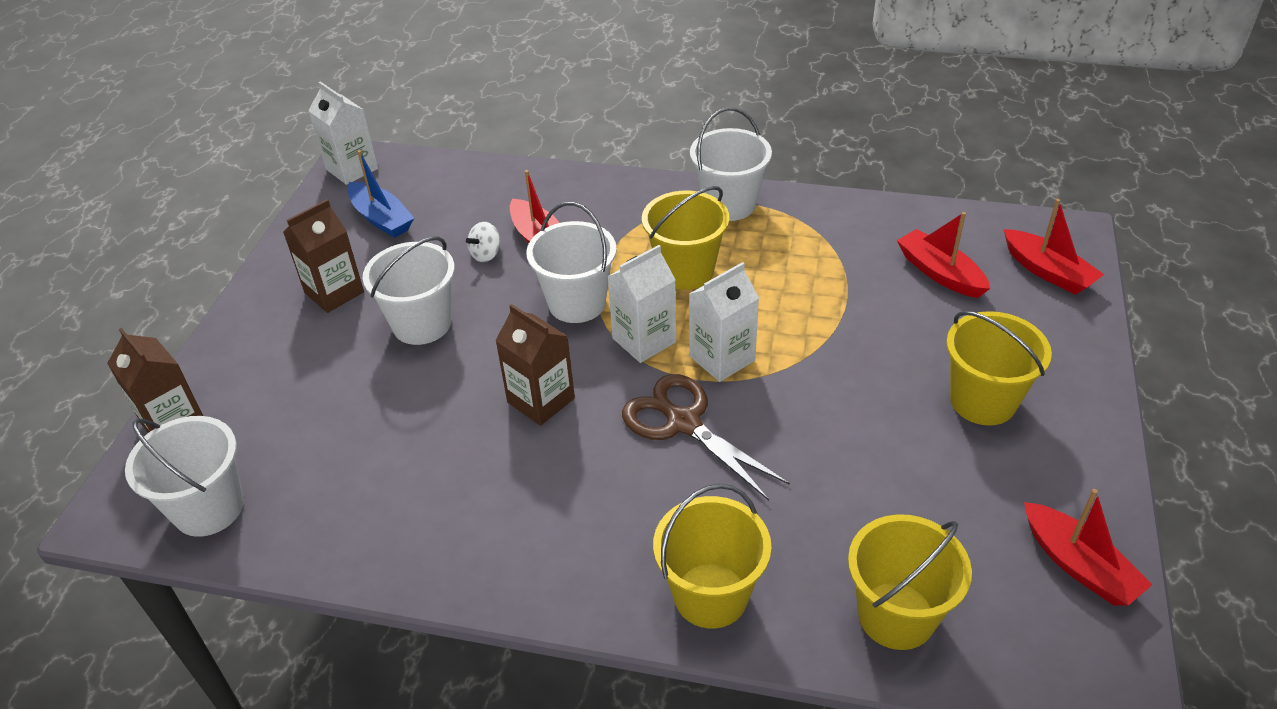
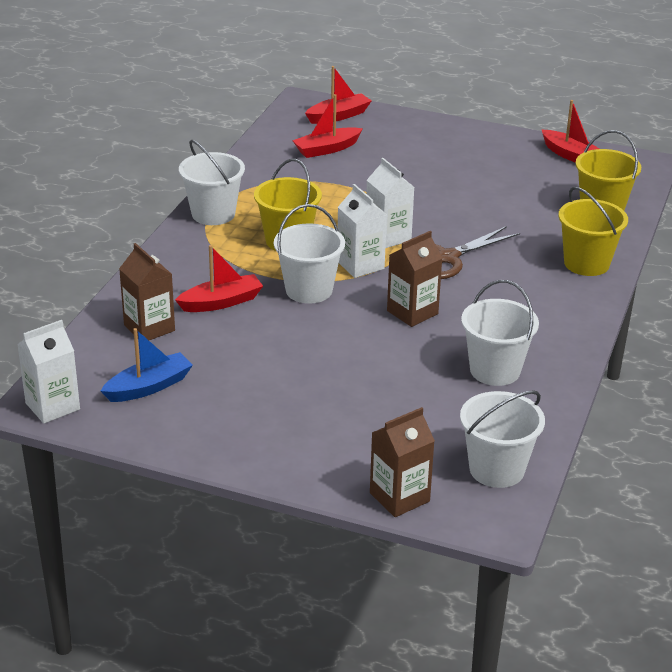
camera: 85 degrees left, 10 degrees down
(334, 292) = (250, 413): brown carton -> brown carton (149, 328)
(422, 324) = (310, 365): white bucket -> white bucket (495, 370)
(486, 254) = (229, 330): white spinning top -> none
(983, 401) = (448, 157): yellow bucket -> none
(1079, 565) = (571, 156): red boat -> red boat turned 75 degrees clockwise

